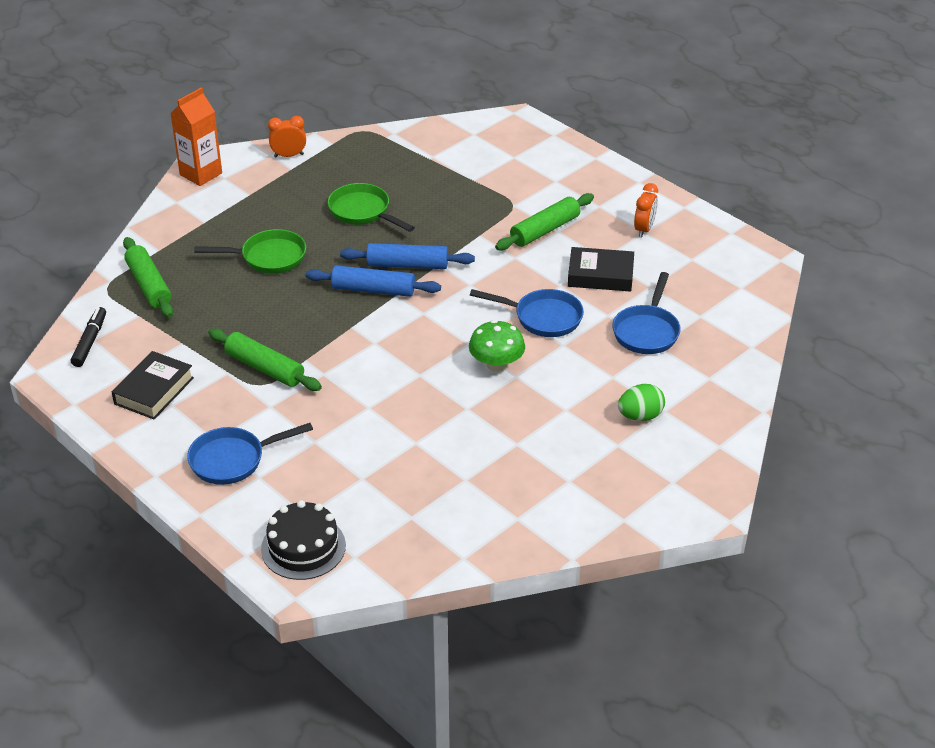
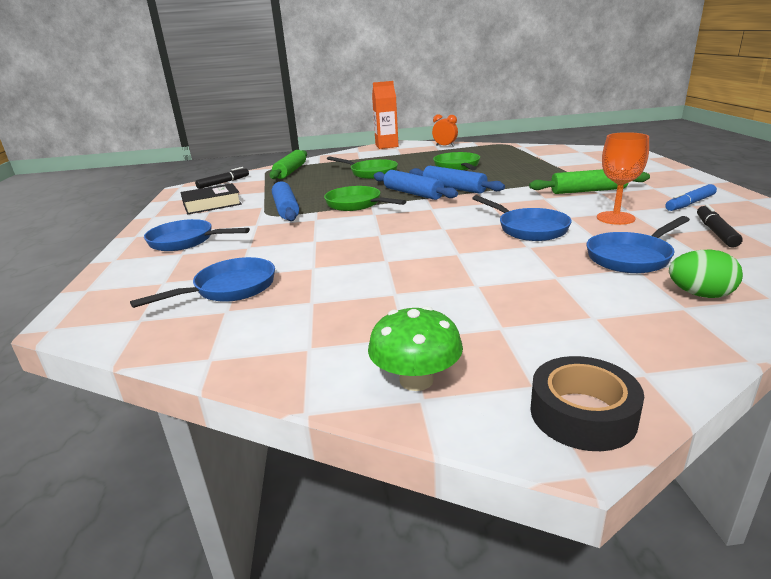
camera: 40 degrees right, 15 degrees down
(264, 368) = (286, 209): green rolling pin -> blue rolling pin
(303, 547) = (124, 299): black cake -> none
(335, 332) = (357, 204): none -> green pan
(379, 496) = (229, 289): none -> blue pan
(496, 364) = (449, 243): green mushroom -> green mushroom (416, 380)
(600, 275) = (615, 218): black book -> orange goblet
(640, 416) = (556, 313): green egg -> green egg (700, 295)
(644, 229) = (690, 204): orange clock -> blue marker
(684, 272) = (715, 232): none -> black marker
(707, 488) = (582, 414): none -> black tape

